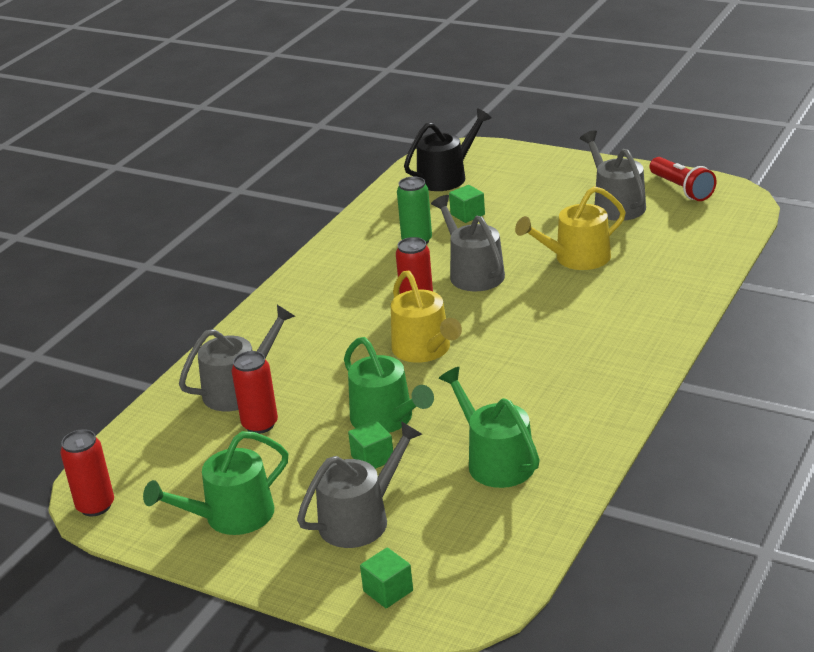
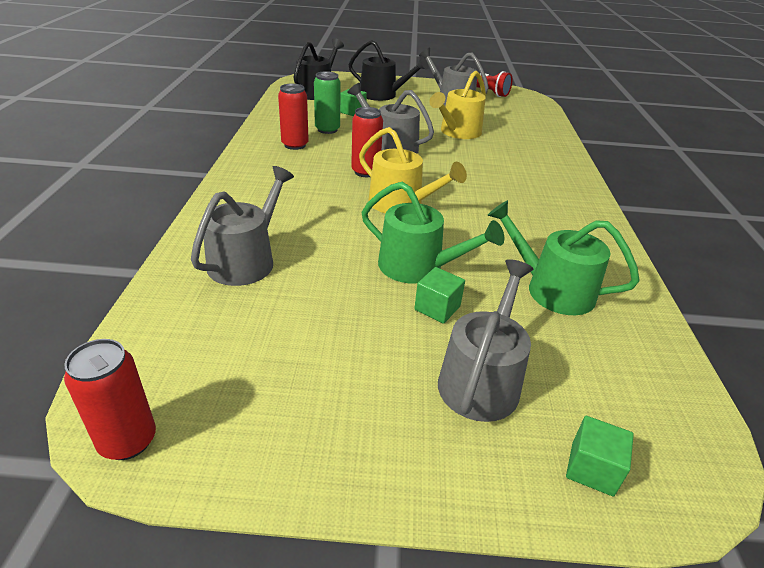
camera: 30 degrees left, 5 degrees up
(231, 516) = (329, 411): green watering can -> none
(260, 424) = (292, 293): red can -> red can (295, 145)
(528, 187) = (382, 95): none -> black watering can

